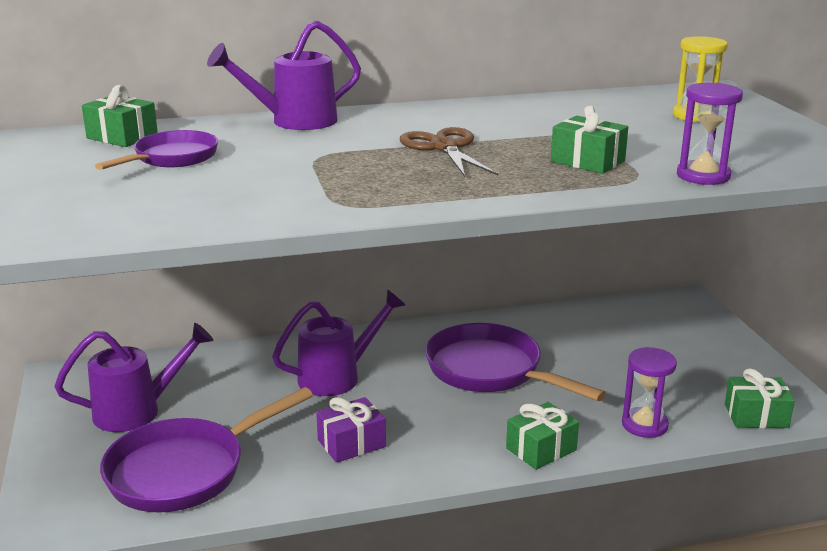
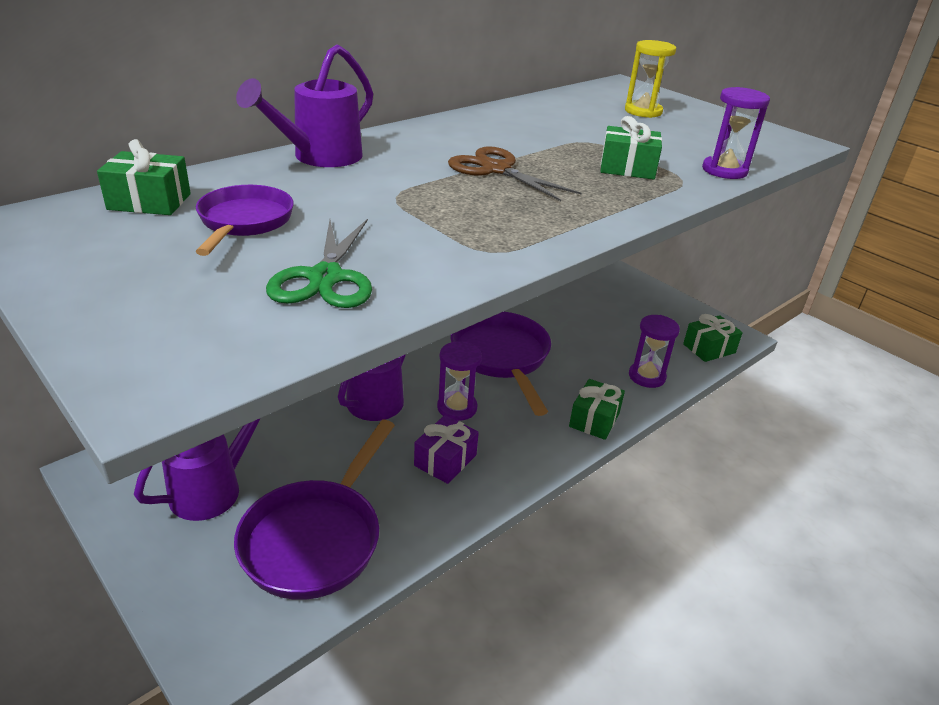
camera: 30 degrees left, 10 degrees up
(183, 201) = (326, 278): none -> green scissors
(402, 403) = (457, 408): none -> purple hourglass
(490, 371) = (502, 357): purple pan -> purple pan turned 60 degrees clockwise

